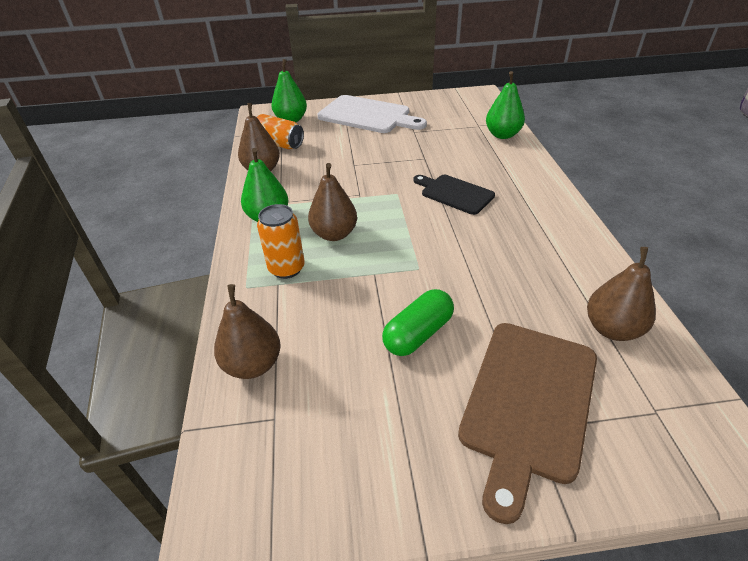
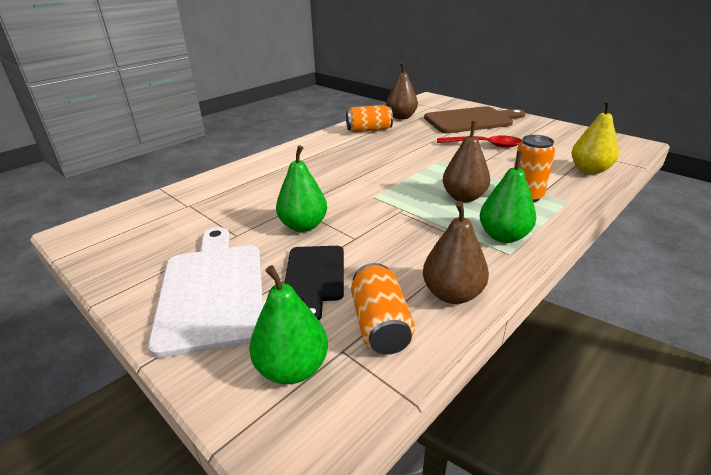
camera: 130 degrees left, 10 degrees down
(253, 364) = (589, 170): brown pear -> yellow pear
(418, 334) = (484, 145): green capsule -> red spoon
(454, 193) = (339, 176): black cutting board -> black cutting board (314, 276)
(502, 135) = (204, 188): green pear -> green pear (303, 226)
(573, 267) = (369, 130): none -> orange can

